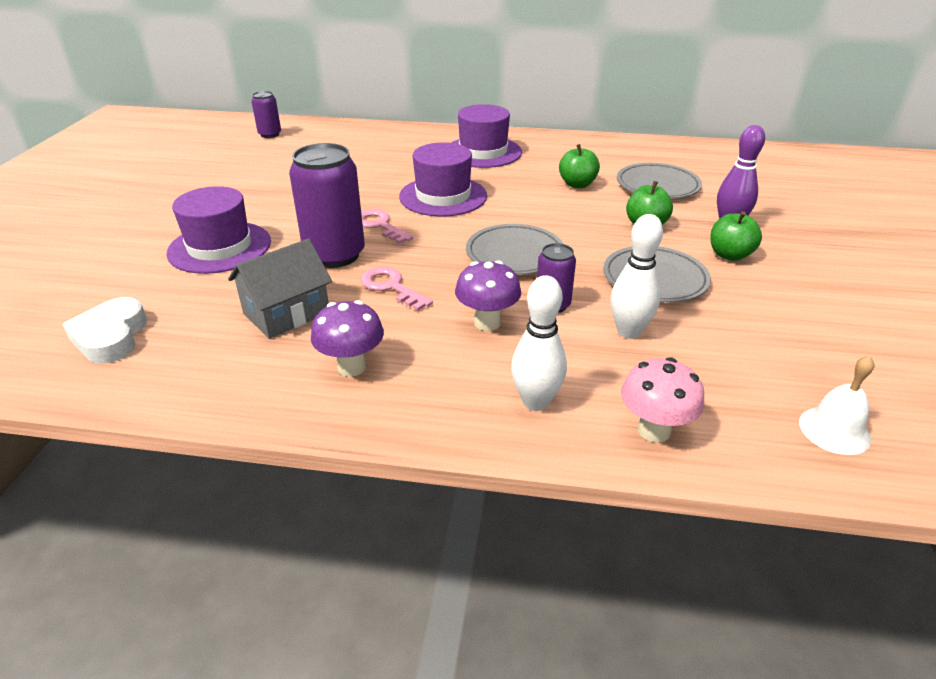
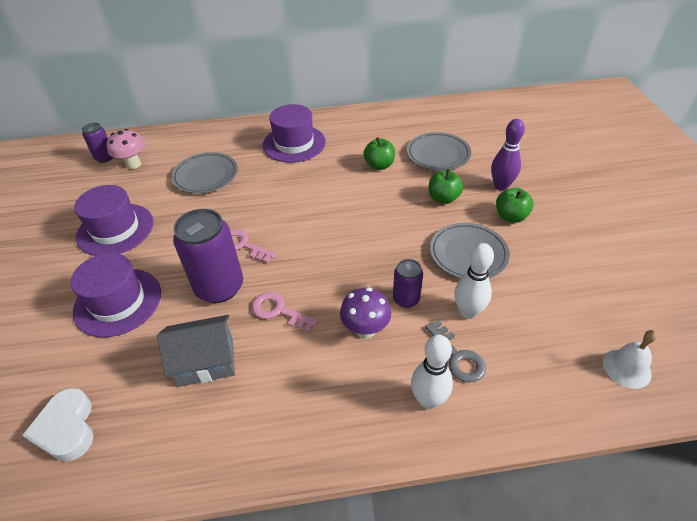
camera: 15 degrees left, 10 degrees up
(286, 313) = (206, 361): grey house -> grey house turned 45 degrees clockwise
(352, 367) = (281, 404): purple mushroom -> none
(443, 196) = (281, 201): purple hat -> purple hat (115, 229)
(514, 254) = (359, 252): grey plate -> grey plate (206, 176)
(594, 370) = (458, 357): none -> grey key
(654, 430) = (516, 403): pink mushroom -> pink mushroom (133, 164)

